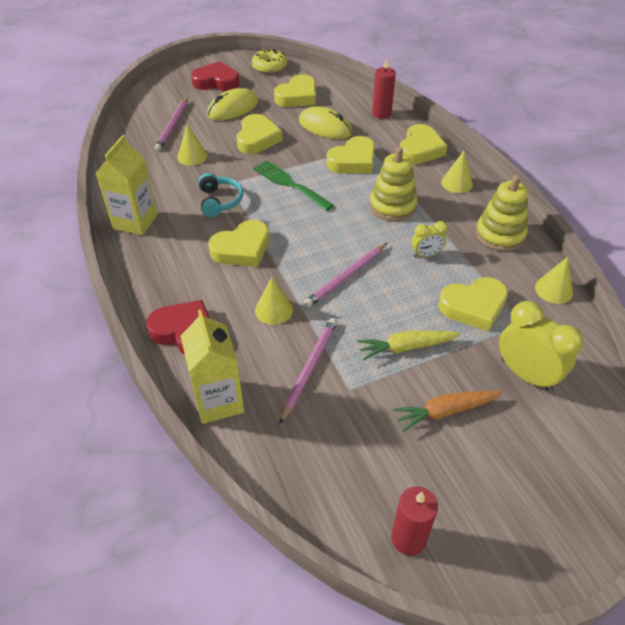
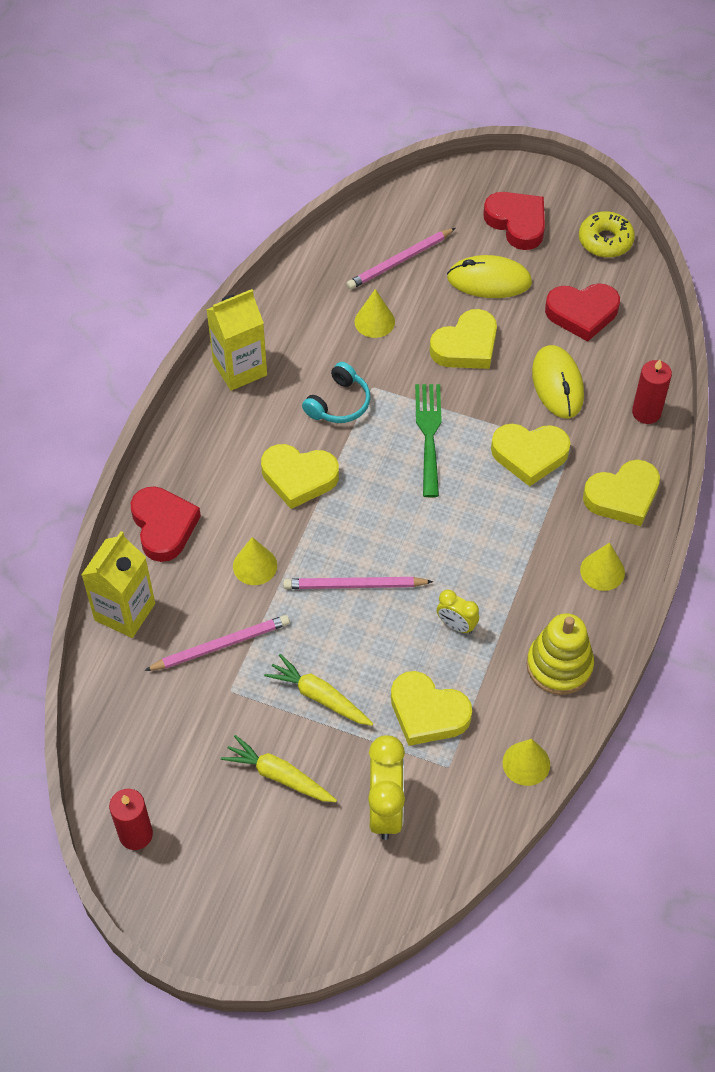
camera: 45 degrees right, 10 degrees up
(297, 96) = (582, 313): yellow heart -> red heart
(392, 206) = (496, 544): yellow stacking toy -> none
(445, 412) = (279, 776): orange carrot -> yellow carrot

